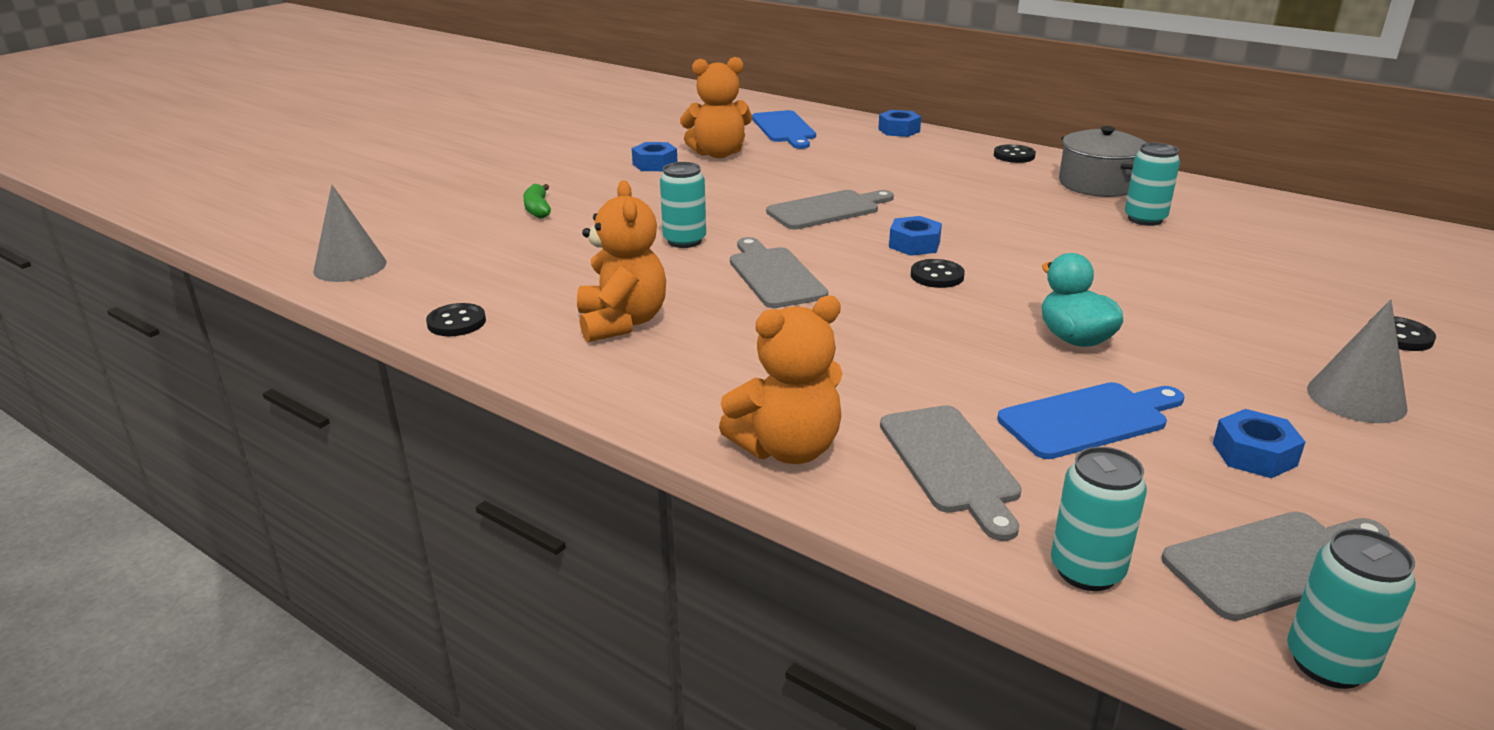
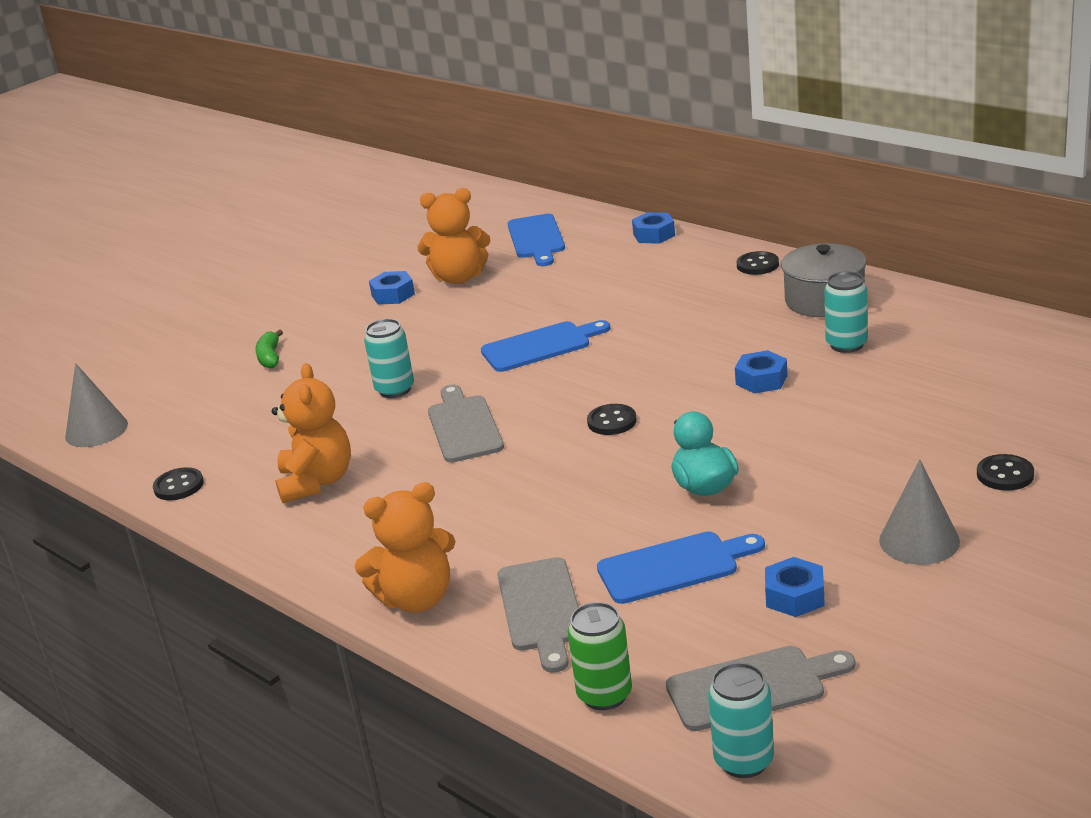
camera: 10 degrees right, 0 degrees up
(827, 210) = (540, 346): grey cutting board -> blue cutting board
(914, 244) = (606, 385): blue nut -> blue nut (761, 380)
(1086, 571) = (604, 695): turquoise can -> green can

